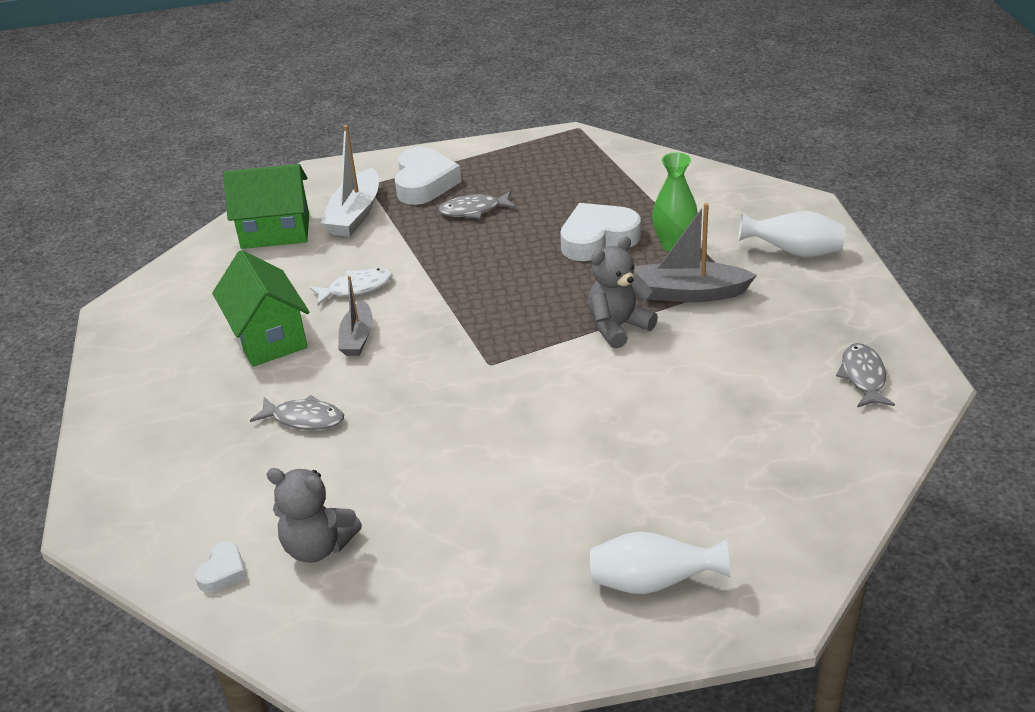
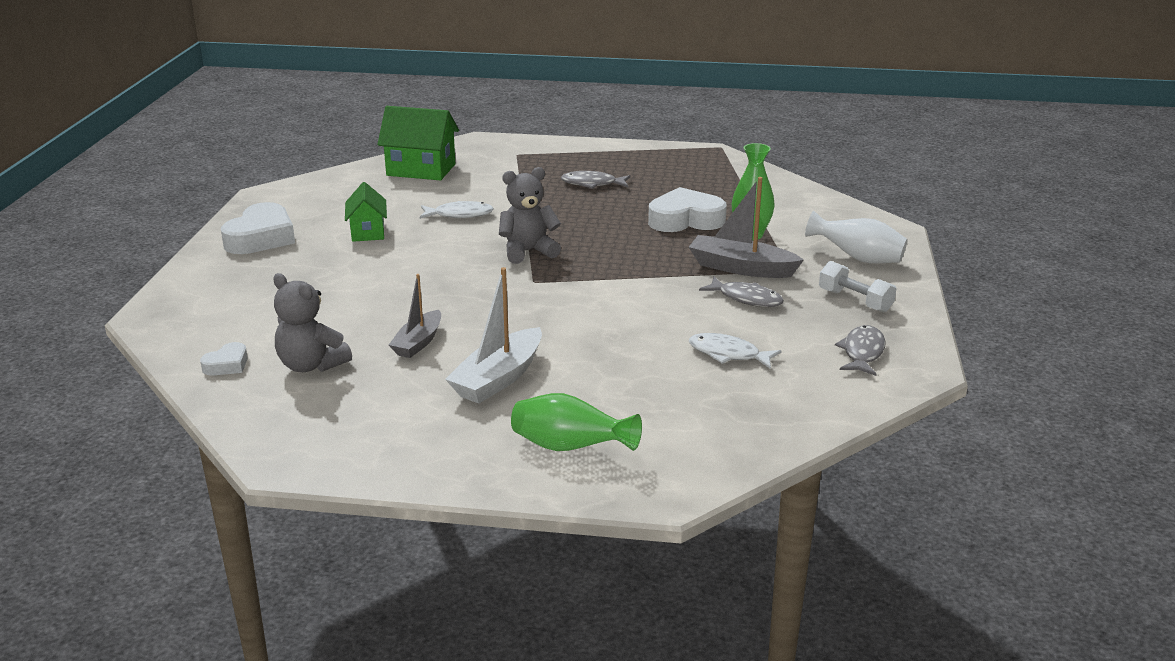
camera: 15 degrees right, 10 degrees down
(268, 337) = (367, 232): green house -> green house, size x0.63
(304, 419) = (359, 286): grey fish -> grey fish (746, 298)
(355, 214) = (492, 170): white boat -> white boat (498, 378)
(357, 337) = (438, 245): grey boat -> grey boat (418, 342)
(424, 183) = (563, 160): white heart -> white heart (261, 238)
(618, 327) = (662, 278): grey teddy bear -> grey teddy bear (528, 251)
(653, 583) = (570, 448): white vase -> green vase
(738, 413) = (728, 354): none -> white fish
(821, 310) = (855, 301): none -> white dumbbell

